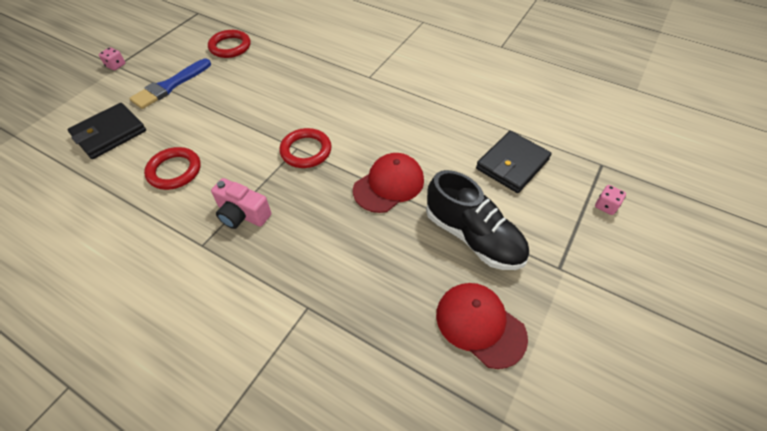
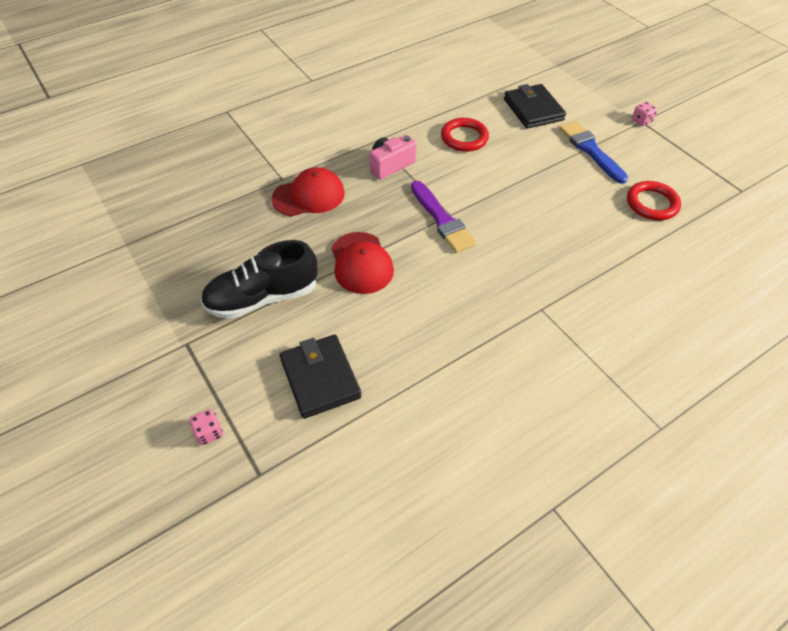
camera: 115 degrees right, 0 degrees up
(306, 151) = (442, 220): red ring -> purple brush
(480, 325) = (190, 263): red cap -> red cap (309, 196)

